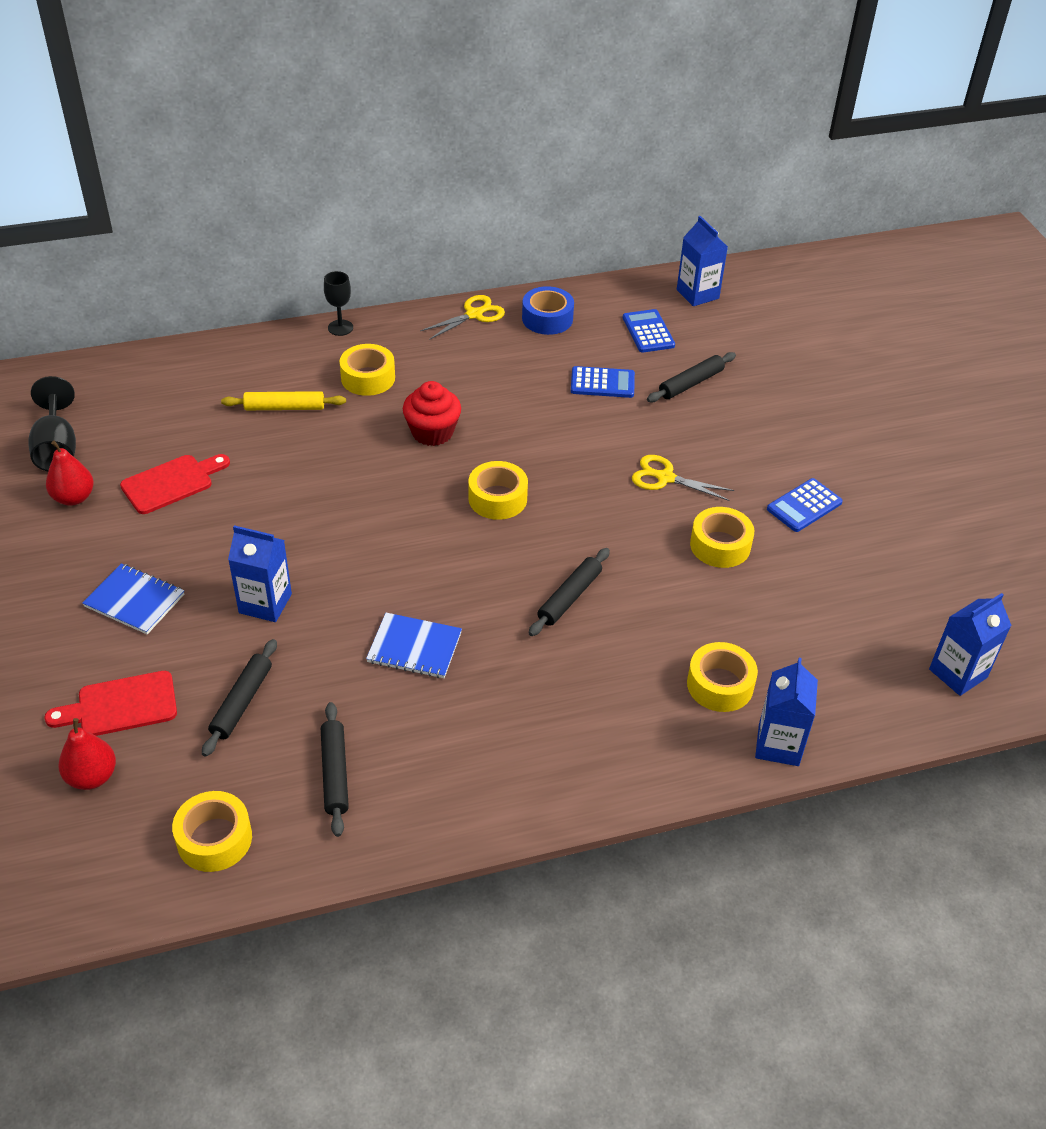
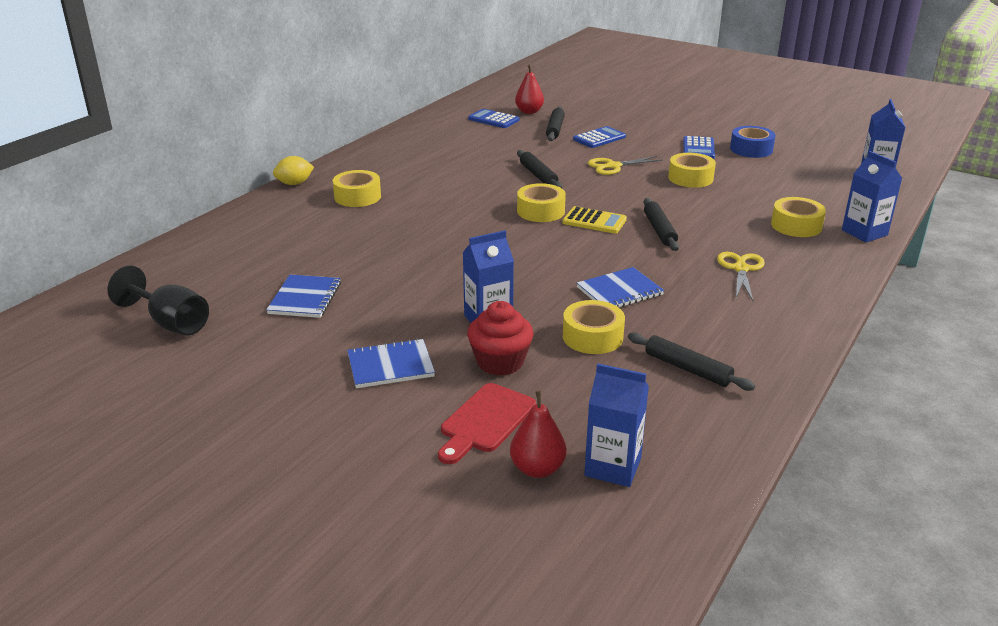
camera: 40 degrees left, 15 degrees down
(74, 498) = (236, 340): red pear -> red pear (529, 112)
(171, 483) = (305, 298): red cutting board -> blue notebook
(214, 839) = (681, 444): yellow tape -> yellow tape (592, 337)
(242, 702) = (566, 372): black rolling pin -> black rolling pin (538, 176)
(284, 407) = (323, 231): yellow rolling pin -> none
(340, 328) = (294, 183): black goblet -> yellow lemon
(432, 432) = (446, 202): red cupcake -> red cupcake (500, 362)
(474, 314) = (376, 148): yellow scissors -> yellow scissors (740, 269)
(526, 544) = (594, 221): none -> yellow calculator
(547, 319) = (425, 134): blue tape -> blue tape (751, 149)
(602, 383) = (507, 146): blue calculator -> blue calculator (599, 138)
(697, 294) = (492, 98): blue carton -> blue carton (613, 467)

